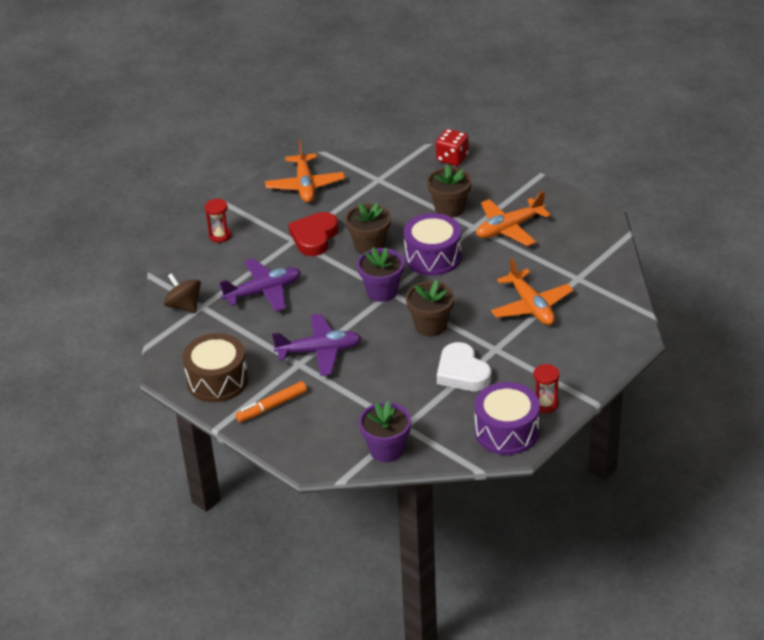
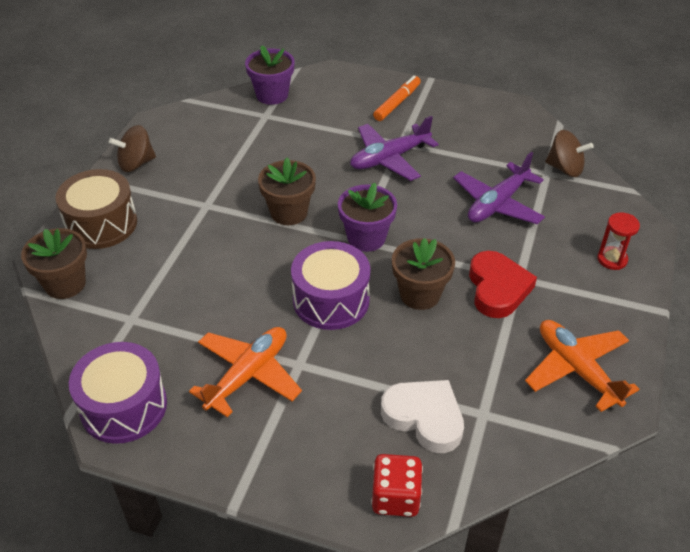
camera: 155 degrees right, 5 degrees up
(217, 380) = (465, 111): brown drum -> brown drum (101, 224)
(449, 209) = (348, 387): brown flower pot -> brown flower pot (65, 284)
(462, 372) = (232, 173): white heart -> white heart (424, 417)
(506, 431) = (167, 132): purple drum -> purple drum (124, 406)
(531, 306) = (181, 264): orange plane -> none
(545, 404) = (136, 163): red hourglass -> brown spinning top

